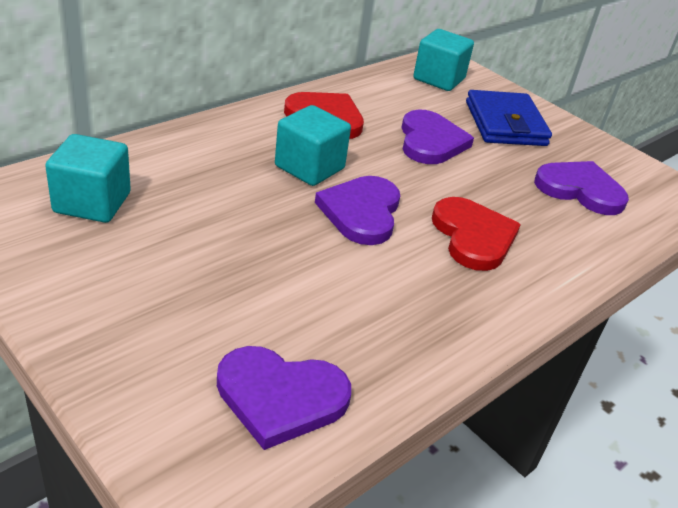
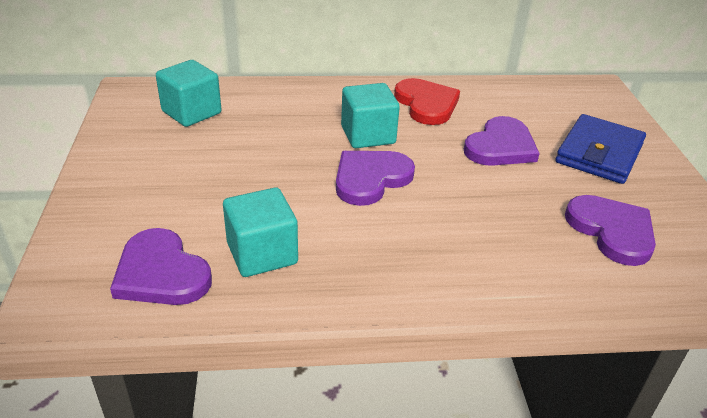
camera: 40 degrees right, 0 degrees up
(439, 79) = (574, 101): turquoise cube -> turquoise cube (262, 253)
(473, 236) = (447, 229): red heart -> none

